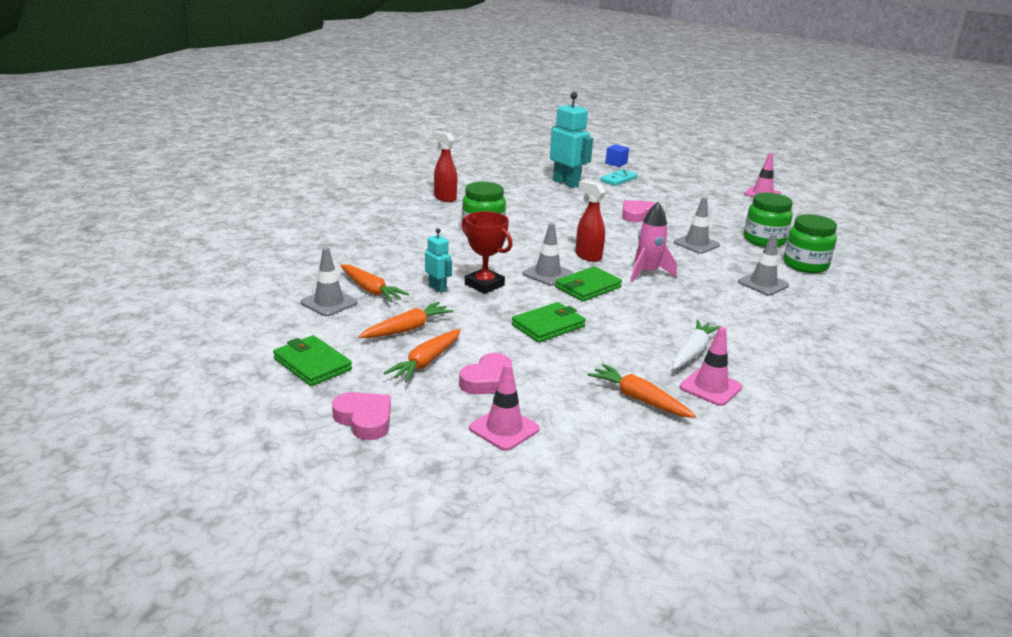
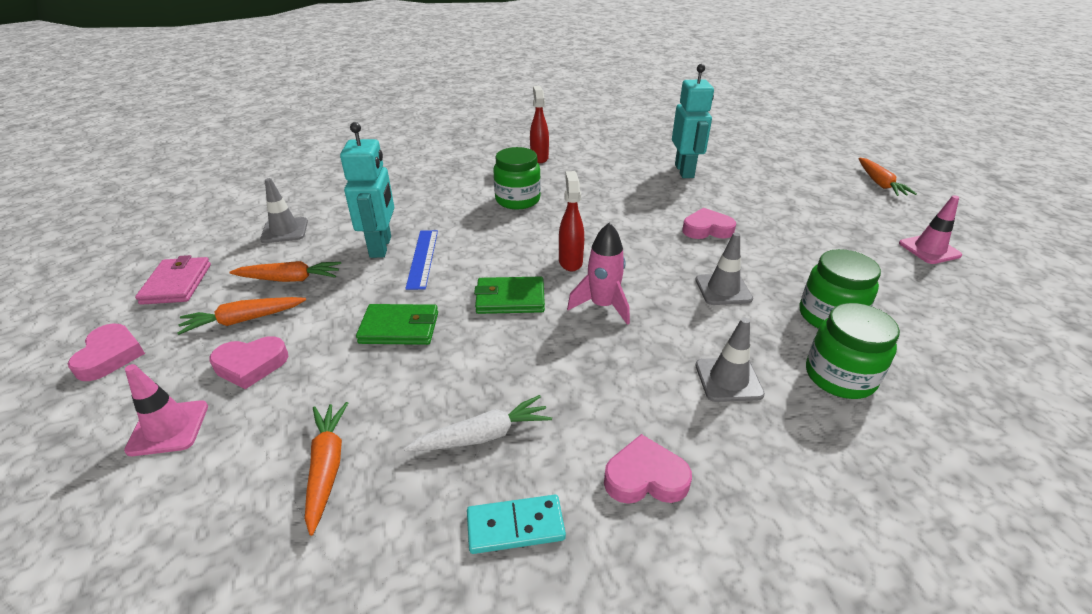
camera: 40 degrees right, 10 degrees up
(312, 364) = (177, 284): green wallet -> pink wallet
(371, 290) = (331, 230): orange carrot -> orange carrot (879, 183)
(437, 288) = (381, 247): turquoise robot -> turquoise robot, size x1.91
(484, 285) = (422, 258): red trophy -> blue ruler
(547, 274) = (497, 268): grey traffic cone -> none
(616, 163) = (779, 162): blue cube -> none
(618, 179) = (752, 181): turquoise domino -> turquoise domino (515, 526)
(710, 387) = (422, 499): pink traffic cone -> none
(790, 335) = (645, 477): none -> pink heart

